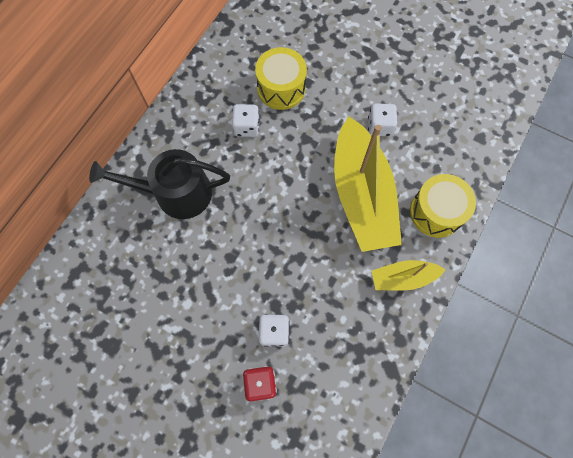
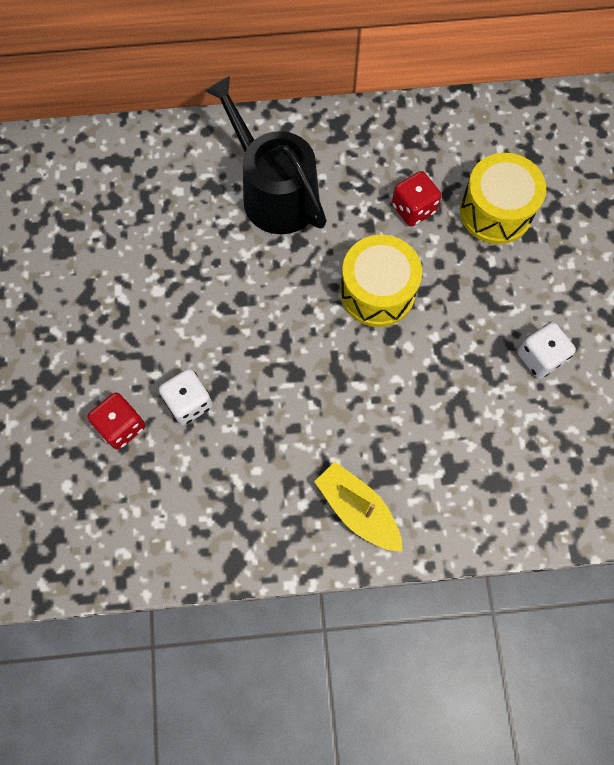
camera: 55 degrees right, 0 degrees up
(247, 127) = (413, 209): white dice -> red dice
(362, 195) = (429, 394): yellow boat -> none
(436, 212) = (476, 499): yellow drum -> yellow drum (377, 292)

